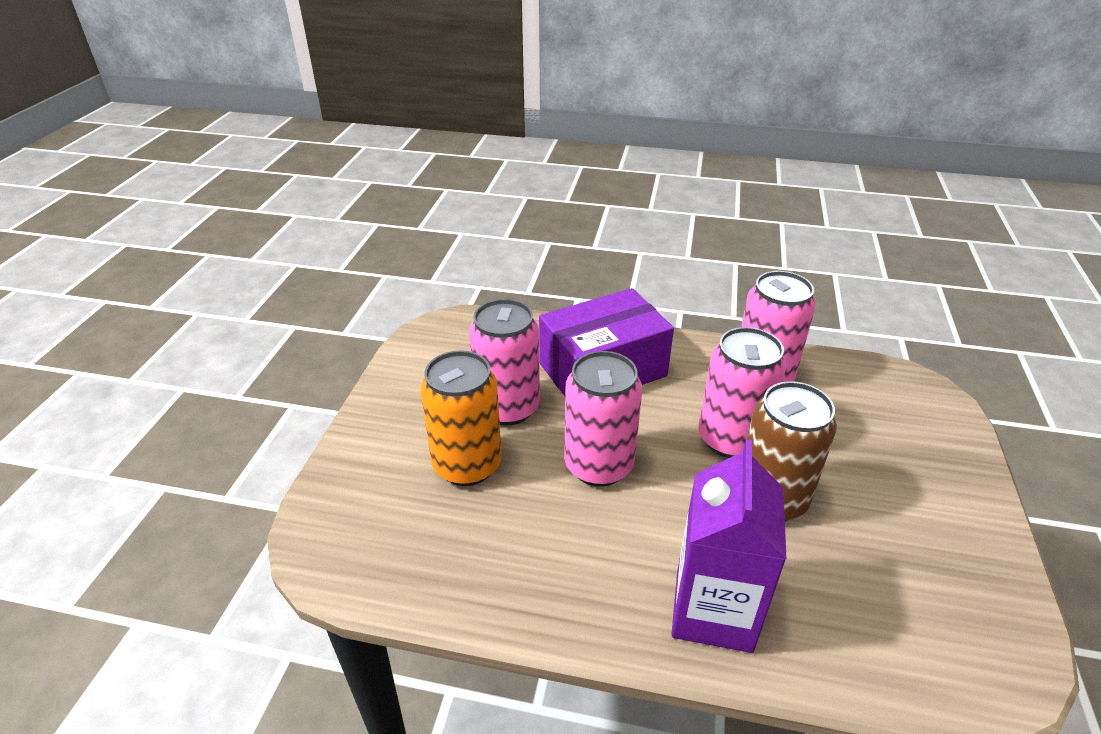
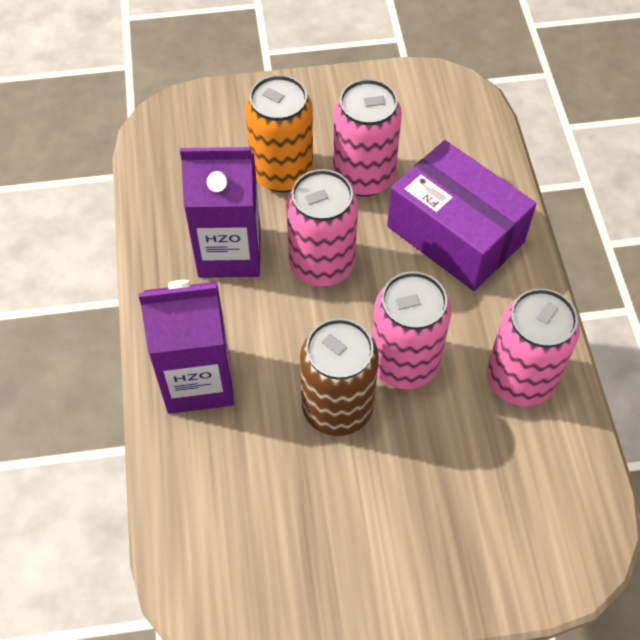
camera: 70 degrees right, 20 degrees up
(549, 536) = (229, 252): none -> purple carton

